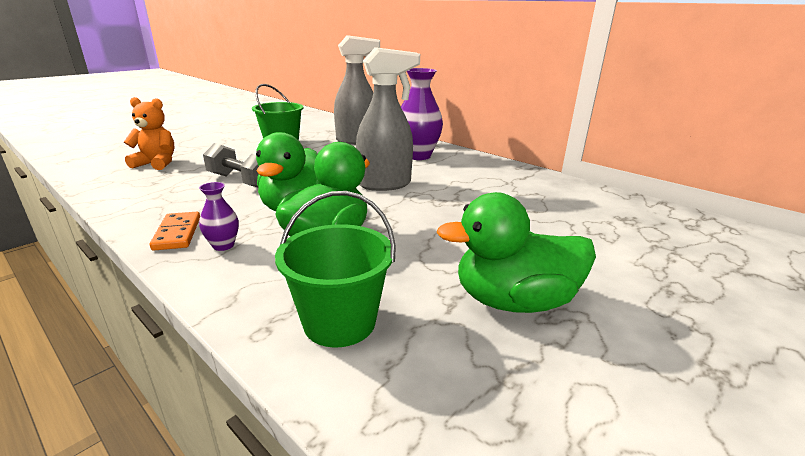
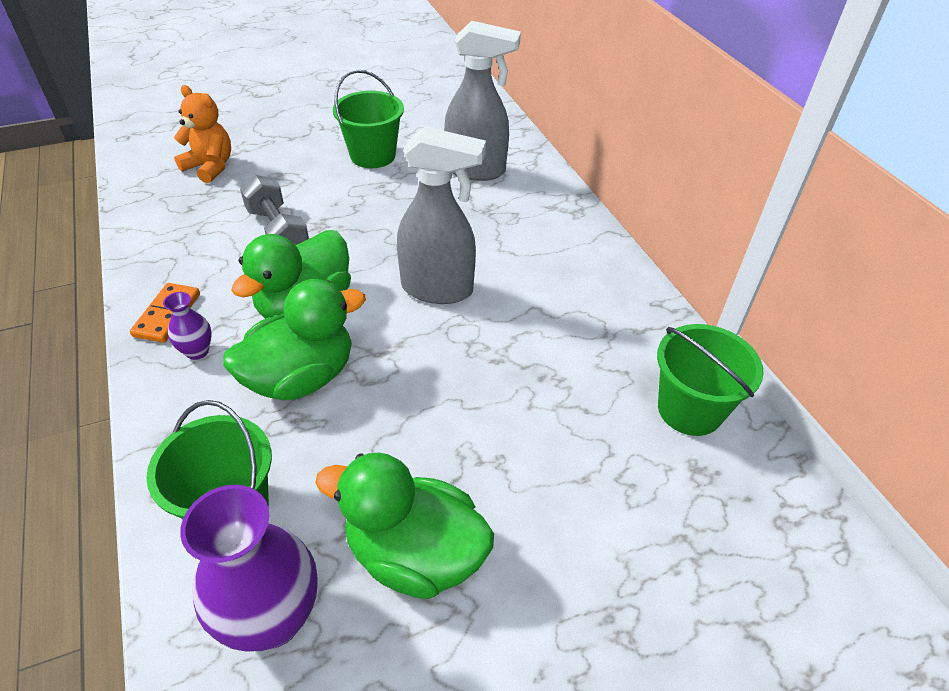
camera: 25 degrees right, 20 degrees up
(417, 156) = (532, 232): purple vase -> purple vase (272, 618)
(588, 199) = (689, 409): none -> green bucket

